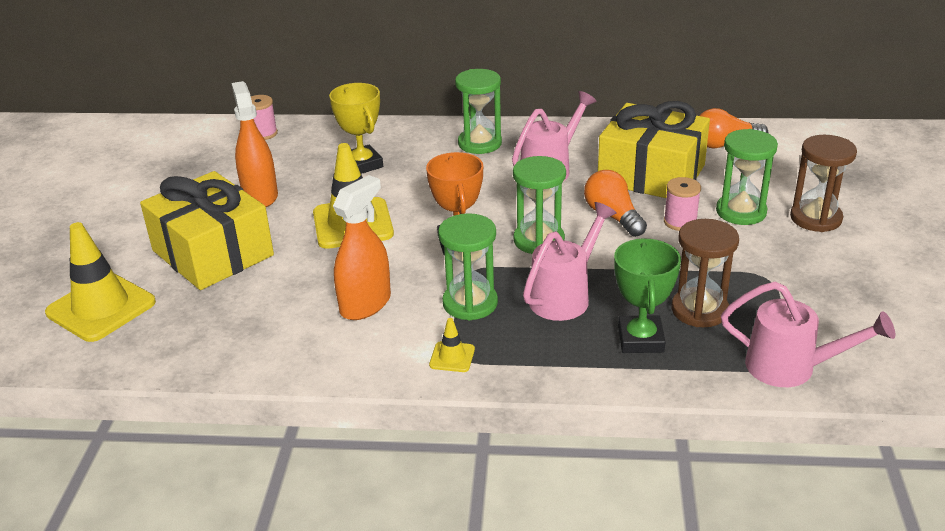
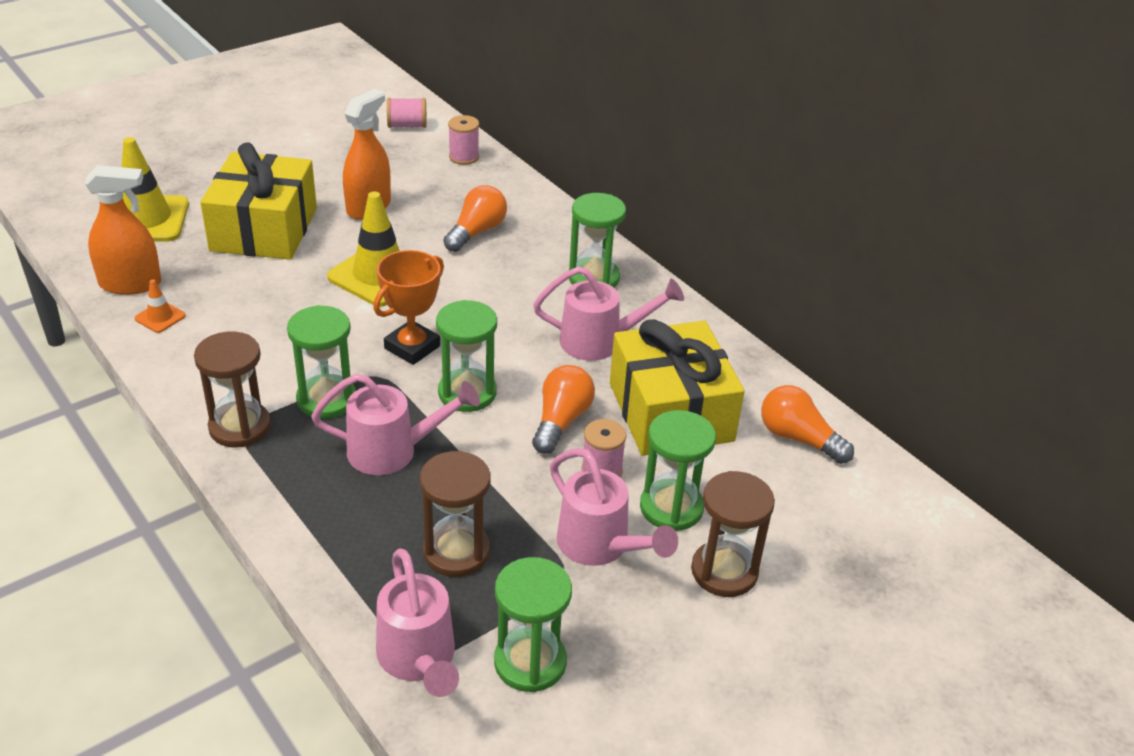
camera: 45 degrees right, 5 degrees up
(182, 139) = (407, 125): none -> pink spool
(254, 348) = (160, 317): none -> orange traffic cone
(362, 164) = (476, 232): yellow trophy -> orange light bulb
(365, 304) = (270, 342): orange spray bottle -> orange spray bottle (130, 284)
(452, 357) = (240, 427): yellow traffic cone -> brown hourglass
(640, 339) = (370, 531): green trophy -> none
(750, 252) = (600, 546): none -> pink watering can
(832, 322) = (530, 662): none -> green hourglass

